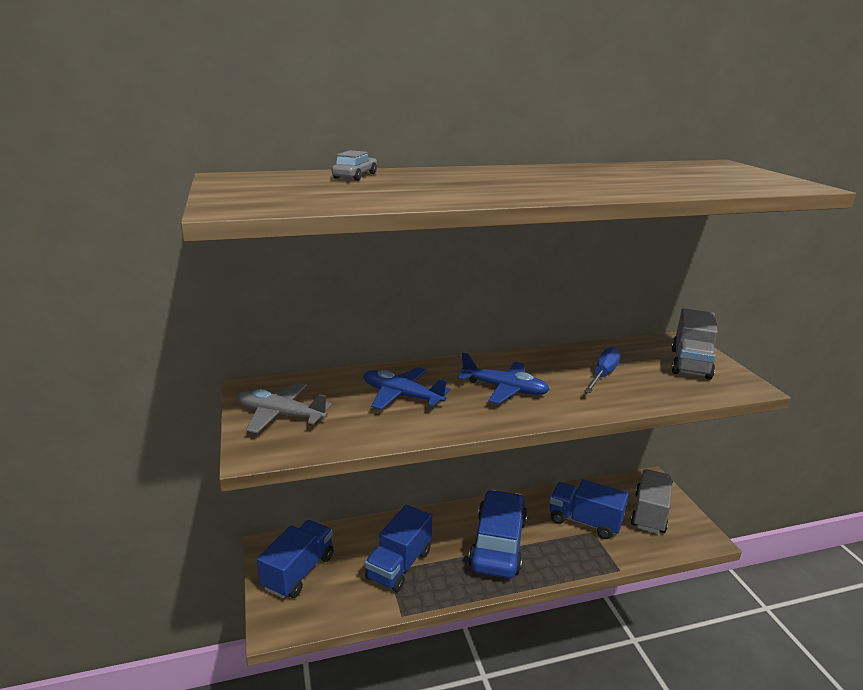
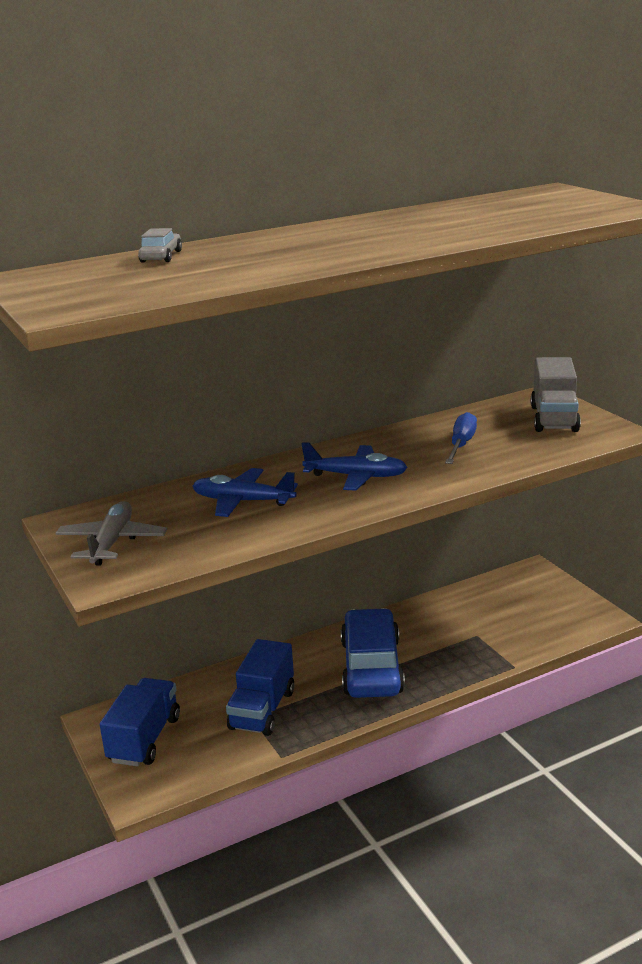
camera: 10 degrees left, 0 degrees up
(280, 415) = (112, 542): grey plane -> grey plane turned 90 degrees clockwise
(584, 521) = (465, 627): blue truck -> none
(649, 513) = (537, 605): grey truck -> none

